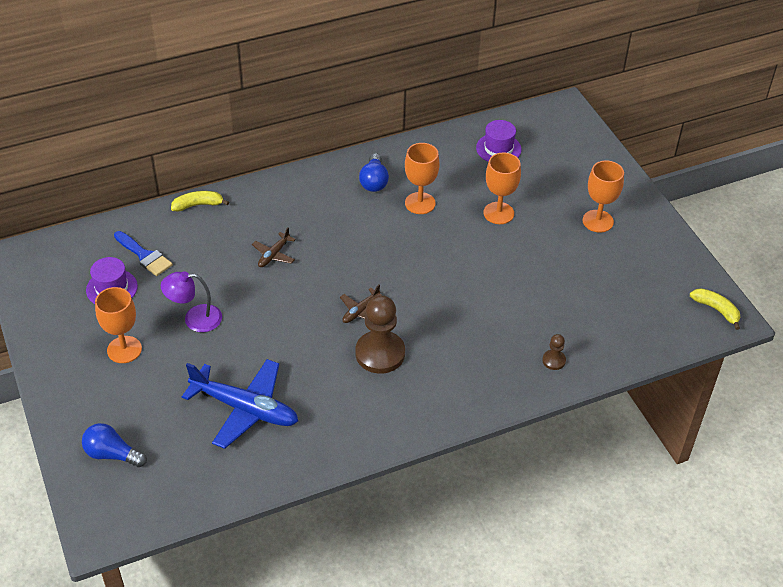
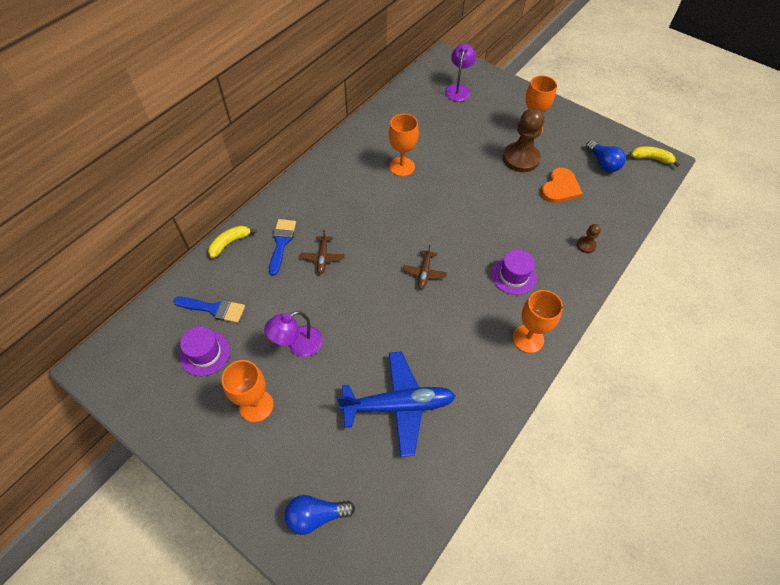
camera: 30 degrees left, 10 degrees up
(245, 225) = (281, 242): none -> blue brush
(374, 181) = (355, 164): blue light bulb -> blue light bulb (603, 163)
(380, 353) = (465, 301): brown pawn -> brown pawn (520, 158)
(498, 149) = (424, 103): purple hat -> purple hat (513, 276)
(498, 213) = (462, 151): orange goblet -> orange goblet (528, 339)
(550, 148) = (458, 89): none -> purple lamp
(577, 294) = (560, 188): none -> orange heart

